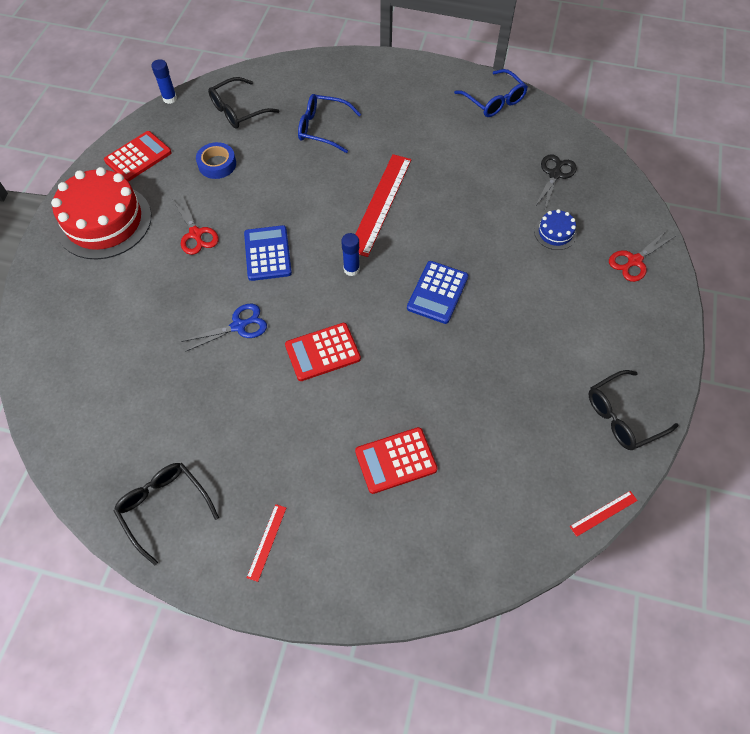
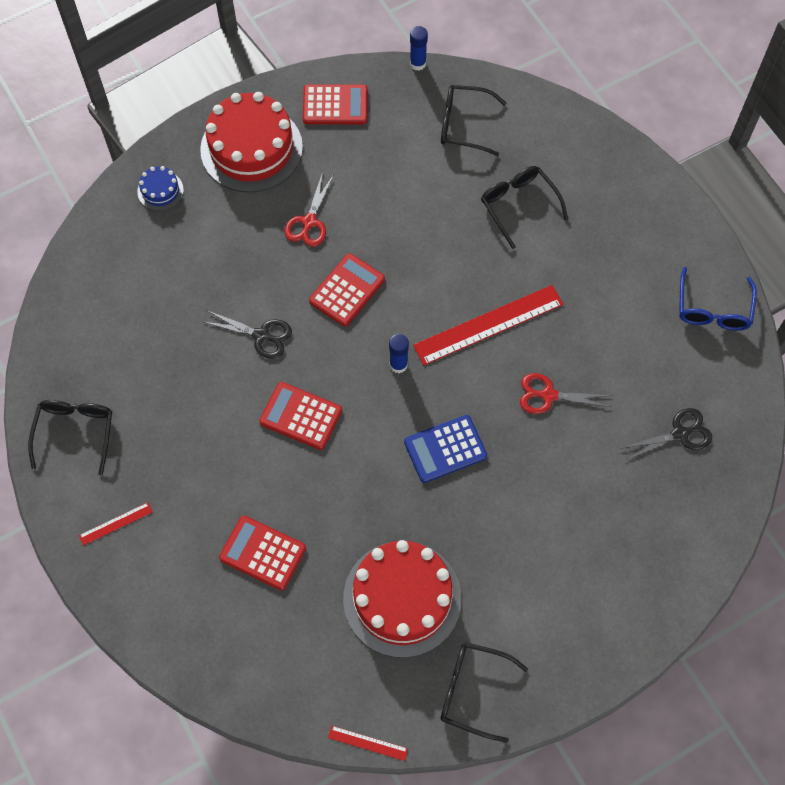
camera: 45 degrees right, 5 degrees up
(217, 164) = (391, 167): blue tape -> none
(238, 326) = (261, 335): blue scissors -> black scissors
(268, 253) = (347, 290): blue calculator -> red calculator
(322, 128) = (518, 205): blue glasses -> black glasses
(516, 402) = (402, 598): none -> red cake
(555, 233) = (610, 488): blue cake -> blue cake (160, 191)
(634, 261) = (651, 579): red scissors -> red scissors (548, 395)

